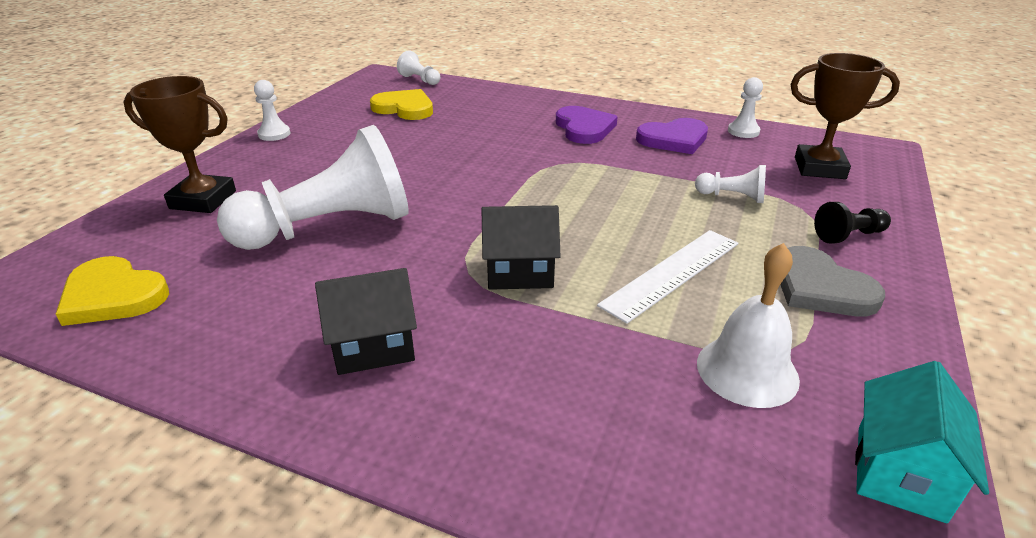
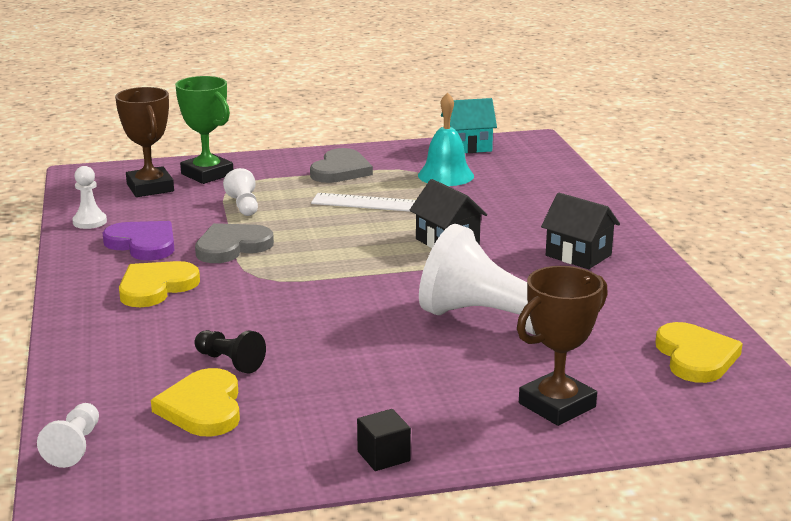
camera: 125 degrees left, 10 degrees down
(203, 200) = (557, 405): brown trophy -> brown trophy turned 75 degrees clockwise
(274, 134) = (383, 456): white pawn -> black cube
(584, 128) = (156, 287): purple heart -> yellow heart
(631, 168) = (232, 246): none -> grey heart
(747, 370) = (445, 175): white bell -> turquoise bell
(848, 235) = (262, 170): black pawn -> black pawn (230, 362)
(849, 202) = (207, 174): none -> green trophy

